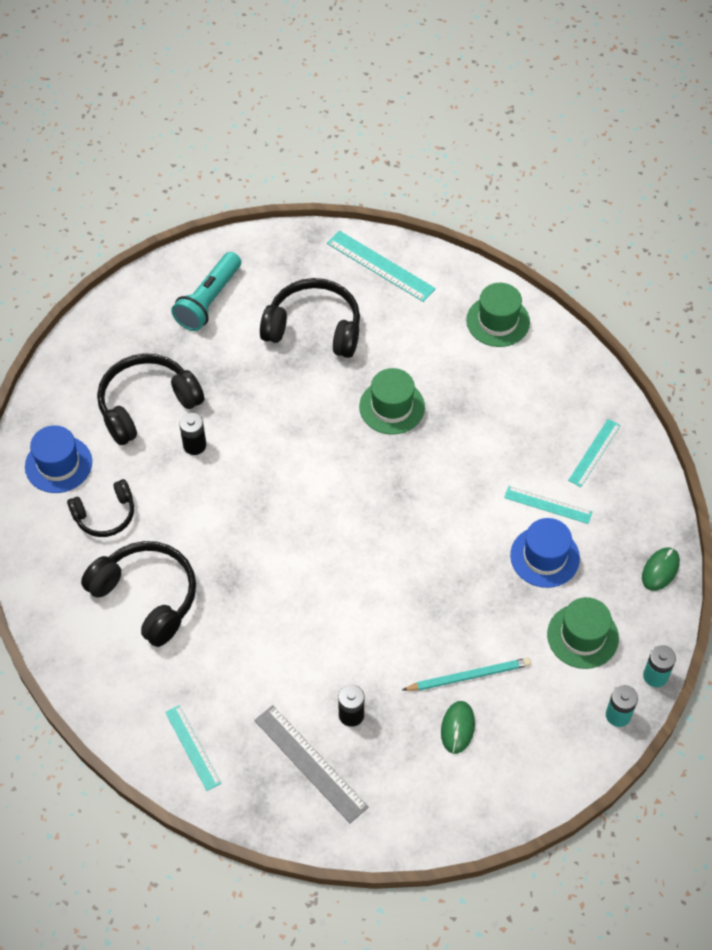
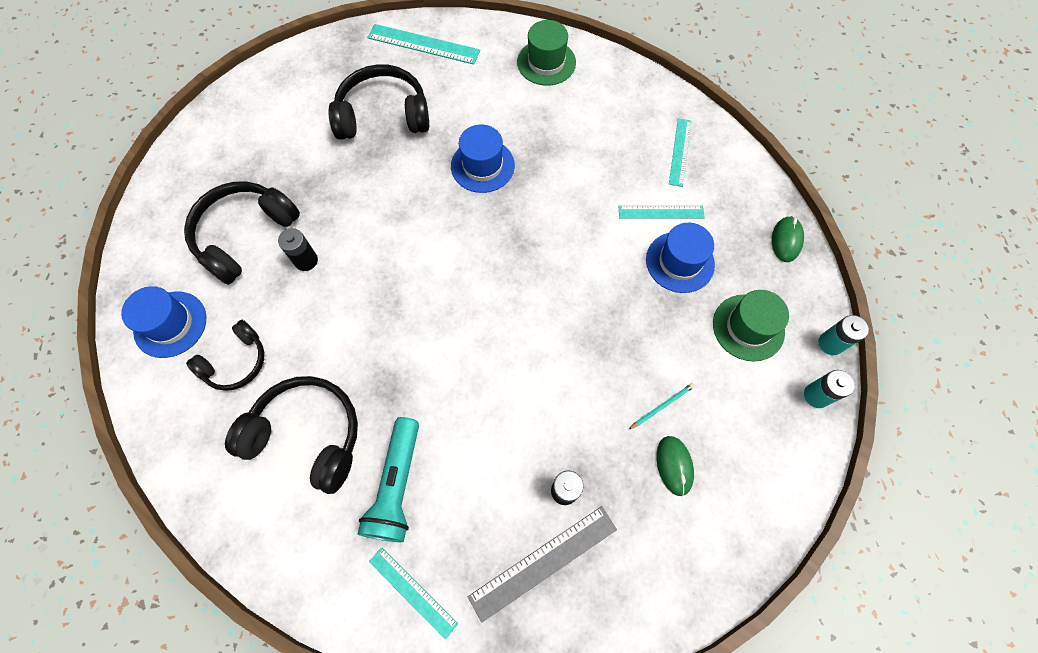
camera: 20 degrees left, 10 degrees up
(208, 301) = (274, 119): turquoise flashlight -> turquoise flashlight (397, 485)
(310, 763) = (543, 562): grey ruler -> grey ruler turned 60 degrees counterclockwise
(392, 407) = (482, 166): green hat -> blue hat
(469, 676) = (662, 406): turquoise pencil -> turquoise pencil, size x0.59

